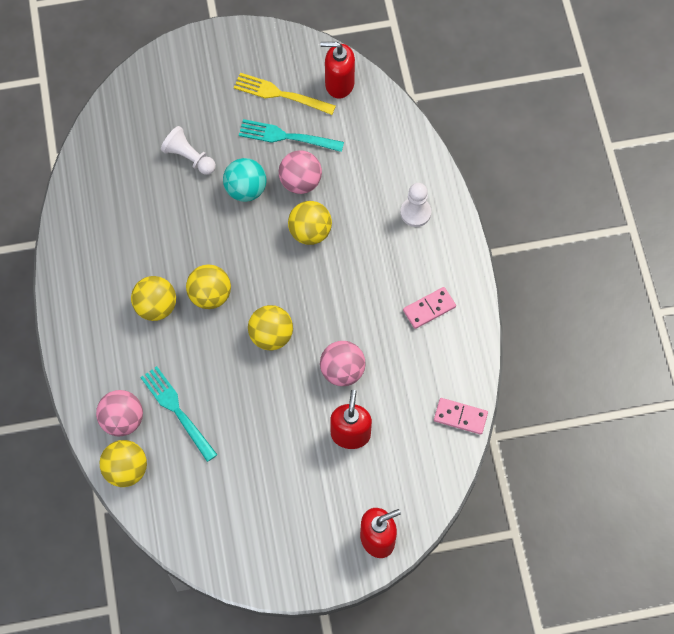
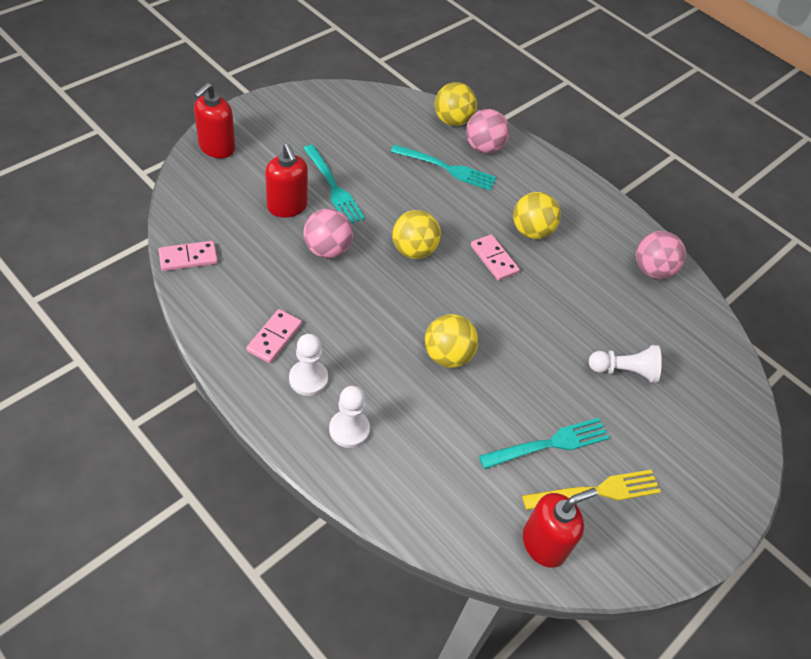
camera: 140 degrees right, 15 degrees down
(210, 295) = (494, 259): yellow ball -> pink domino
(246, 189) = (543, 366): turquoise ball -> none
(296, 437) = (333, 187): none -> turquoise fork
(300, 182) = (496, 401): pink ball -> pink ball (652, 270)
(422, 263) = (308, 379): none -> white pawn

